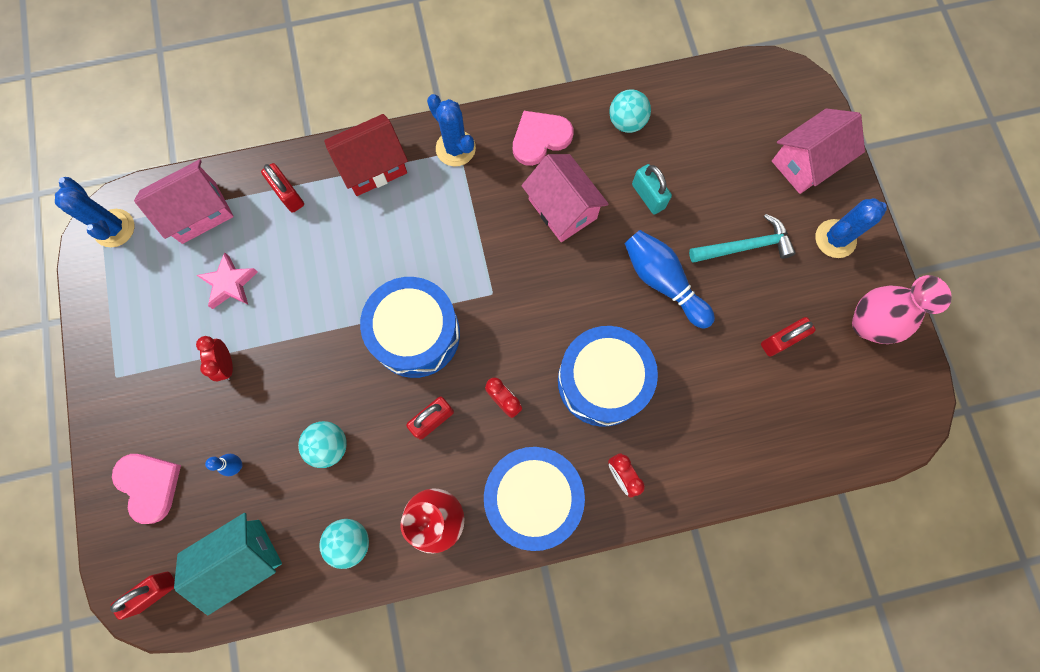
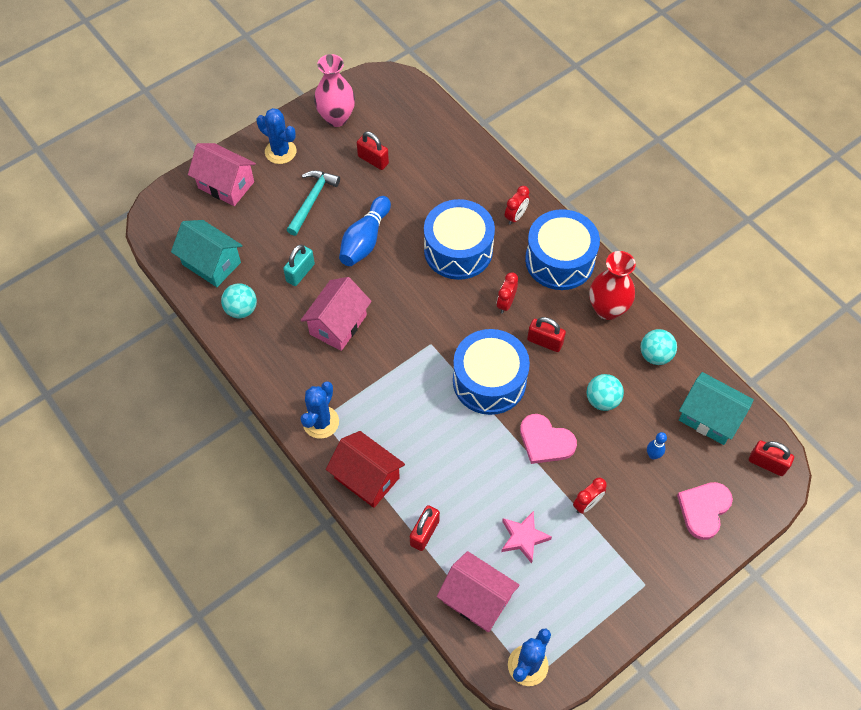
camera: 115 degrees left, 15 degrees down
(540, 138) = (283, 364): pink heart -> pink heart (545, 441)
(700, 113) = (211, 263): none -> turquoise house
(745, 246) = (312, 200): turquoise hammer -> turquoise hammer turned 60 degrees clockwise

